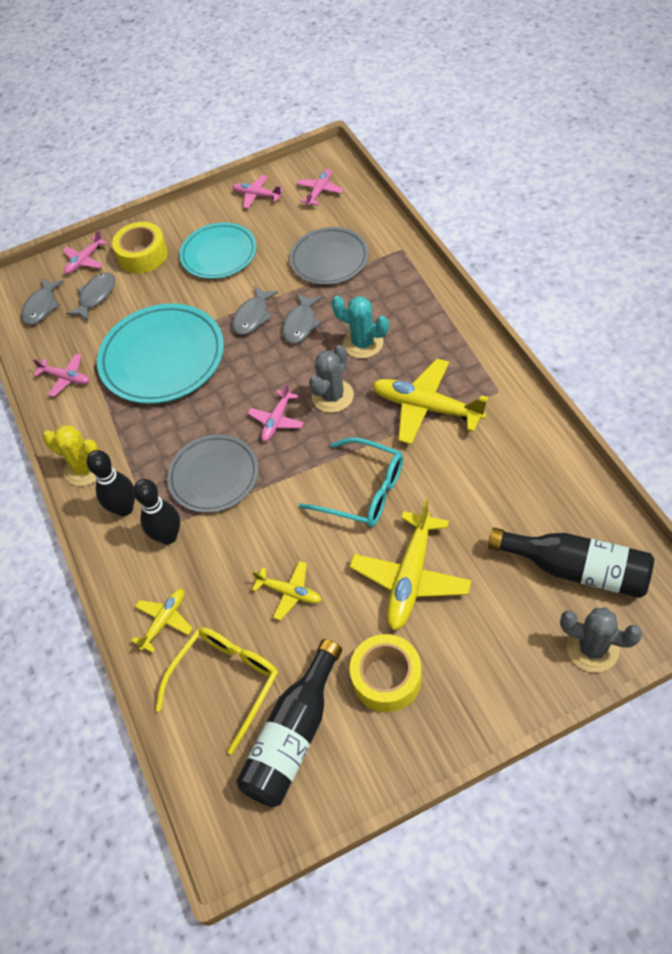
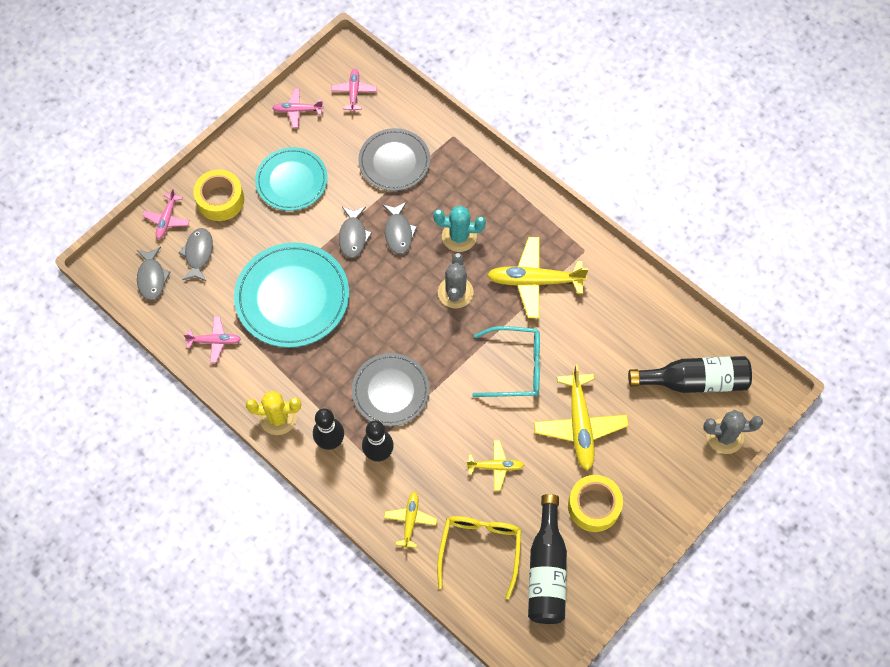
camera: 30 degrees left, 10 degrees up
(277, 420) = (419, 327): pink plane -> none

